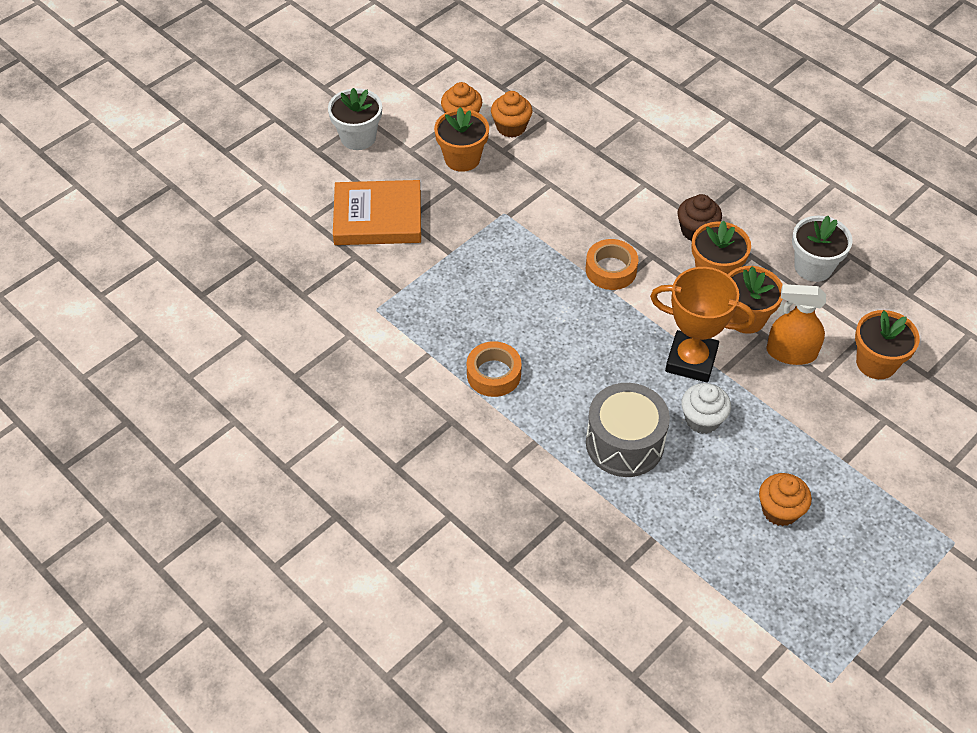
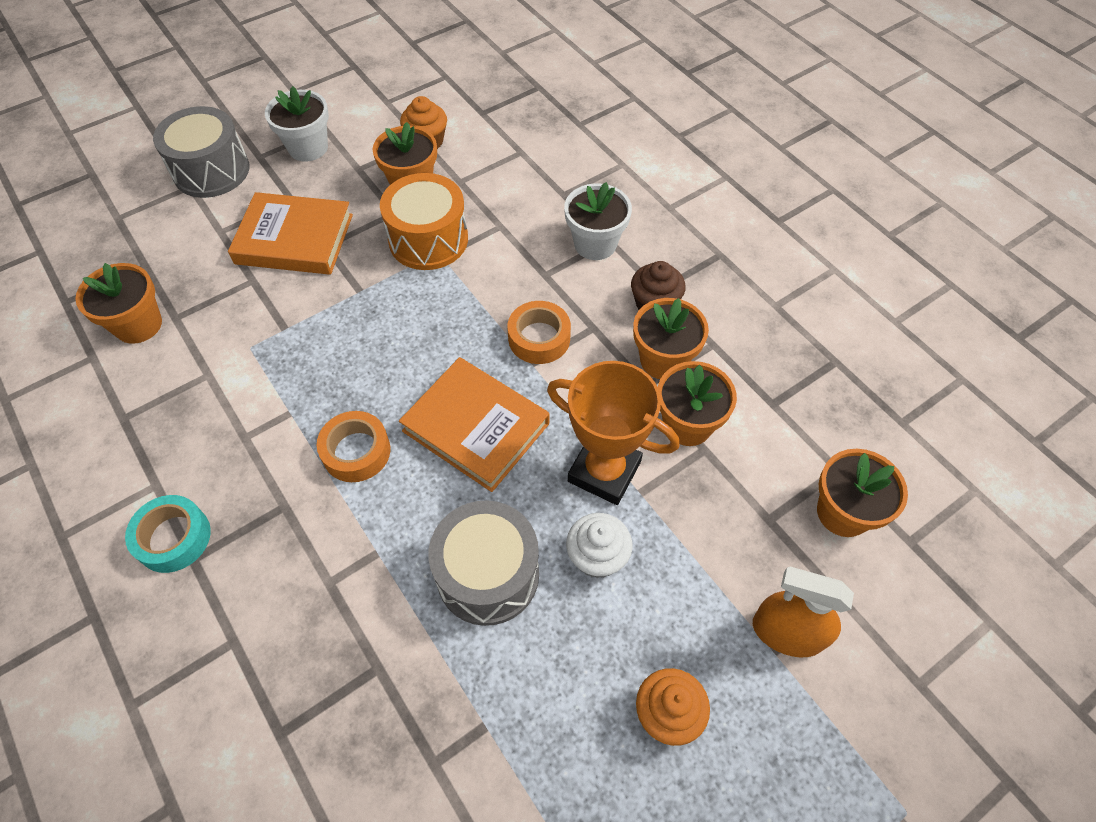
camera: 10 degrees right, 5 degrees up
(274, 304) = (138, 325): none -> orange flower pot
(279, 168) = (211, 171): none -> grey drum
(374, 455) = (173, 538): none -> turquoise tape
(493, 203) = (428, 239): none -> orange drum
(511, 127) = (477, 157): orange cupcake -> none
(582, 343) = (476, 427): none -> orange book
(791, 352) = (734, 480): orange spray bottle -> orange spray bottle (787, 632)
(813, 267) = (787, 370): white flower pot -> white flower pot (595, 244)

